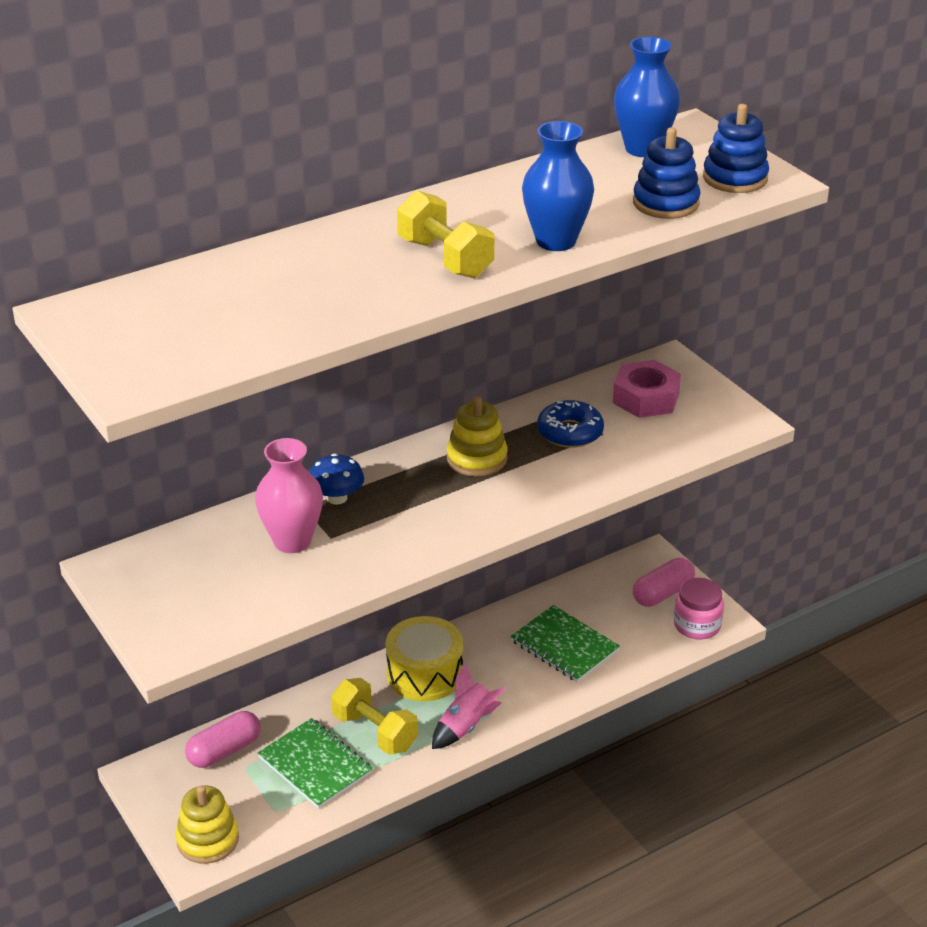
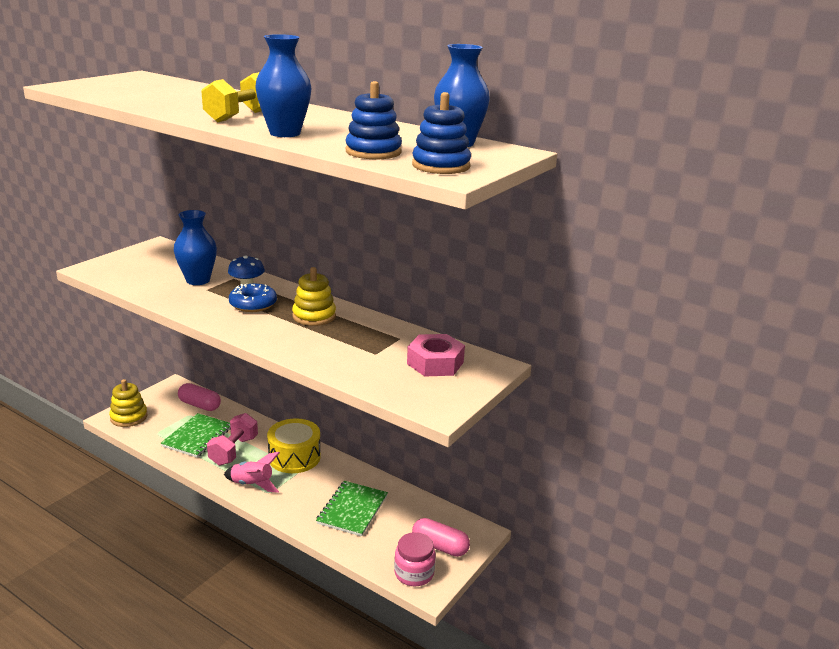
camera: 65 degrees right, 10 degrees down
(292, 541) = (198, 280): pink vase -> blue vase
(375, 732) = (234, 451): yellow dumbbell -> pink dumbbell
(570, 432) = (367, 341): blue donut -> blue donut (253, 304)

